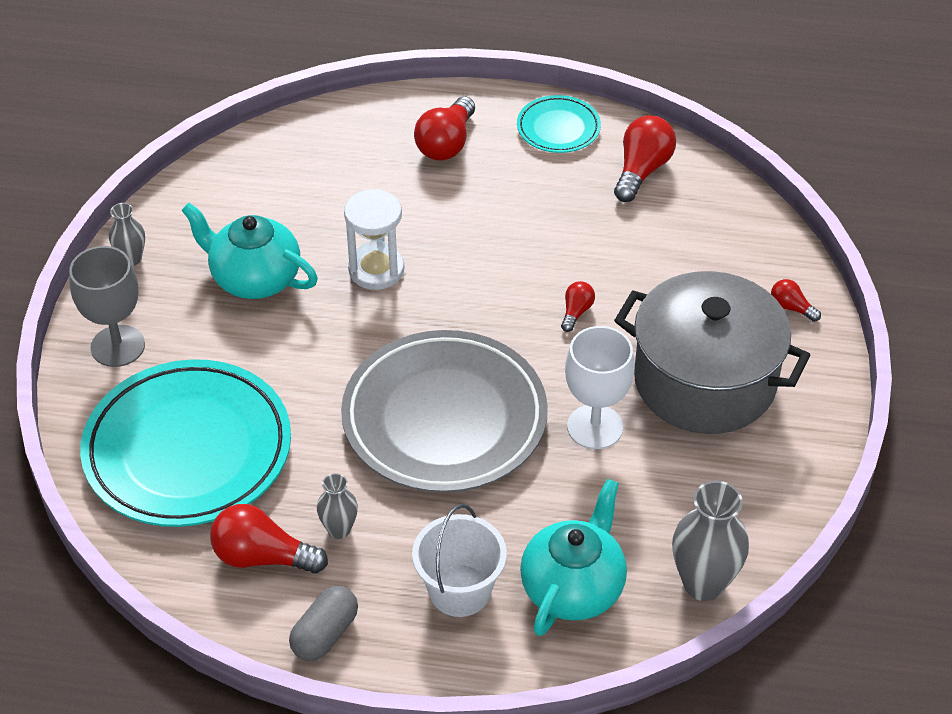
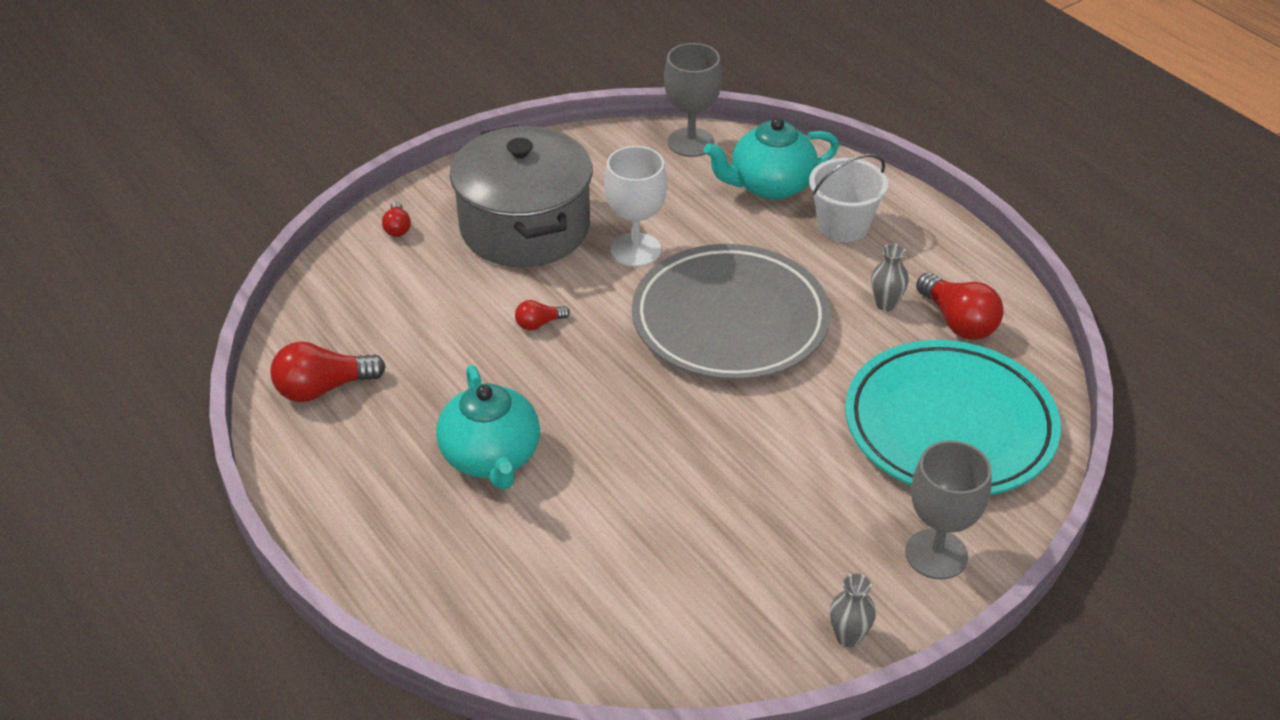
camera: 135 degrees left, 5 degrees down
(254, 278) = (753, 531): turquoise teapot -> turquoise teapot (491, 457)
(325, 634) = (957, 256): grey capsule -> none
(376, 270) = (642, 463): white hourglass -> none
(446, 144) = (430, 536): red light bulb -> none
(558, 128) = (321, 475): turquoise plate -> none
(703, 583) = (691, 142): grey vase -> grey goblet

